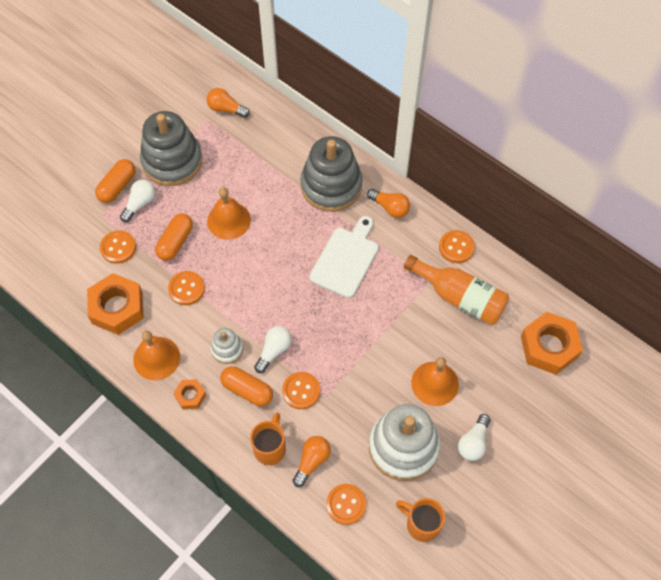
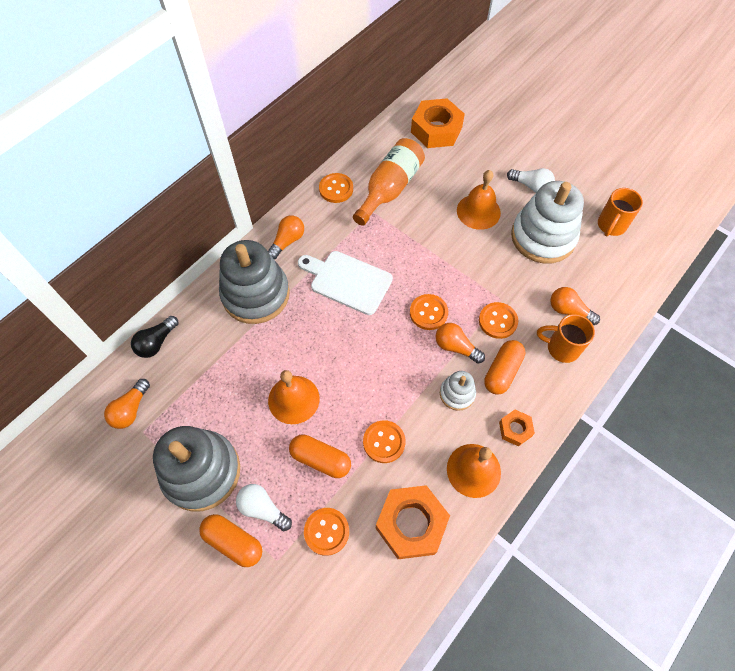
camera: 90 degrees left, 0 degrees up
(274, 351) = (455, 347): white light bulb -> orange light bulb
(284, 118) = (157, 342): none -> black light bulb
(346, 504) = (605, 283): orange button -> orange button (428, 313)

